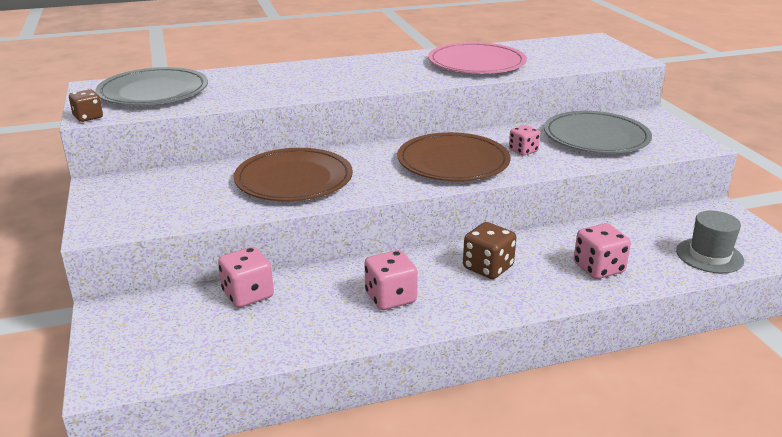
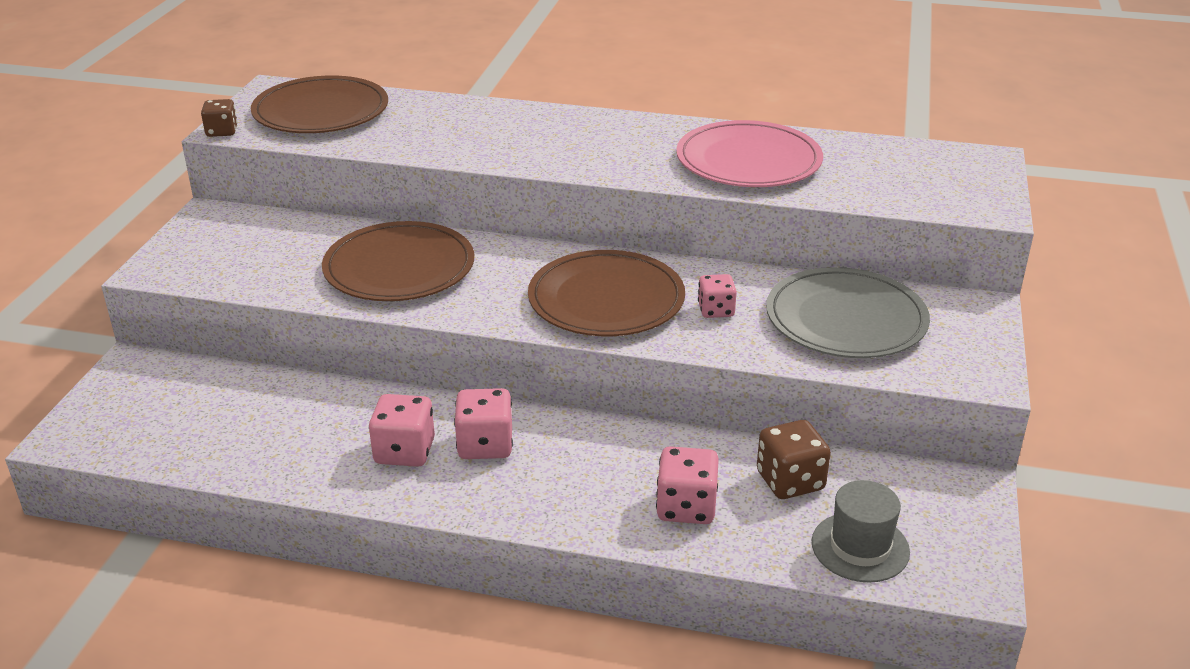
camera: 30 degrees right, 5 degrees up
(153, 92) = (321, 111): grey plate -> brown plate
(248, 294) = (271, 393): pink dice -> pink dice (485, 445)
(488, 267) = (553, 455): brown dice -> brown dice (790, 481)

